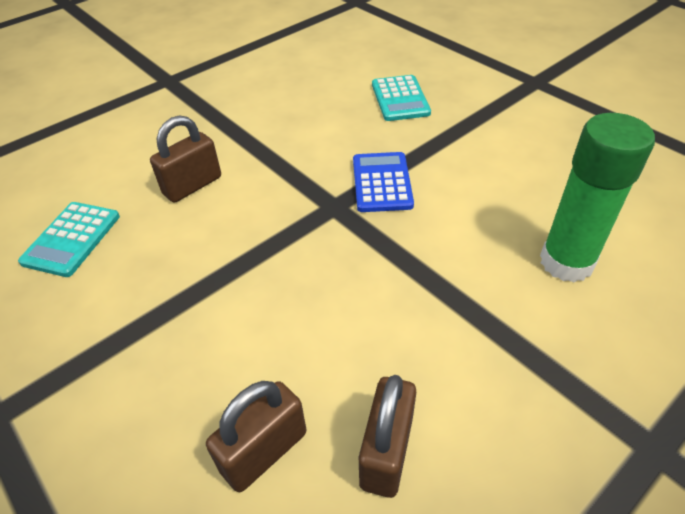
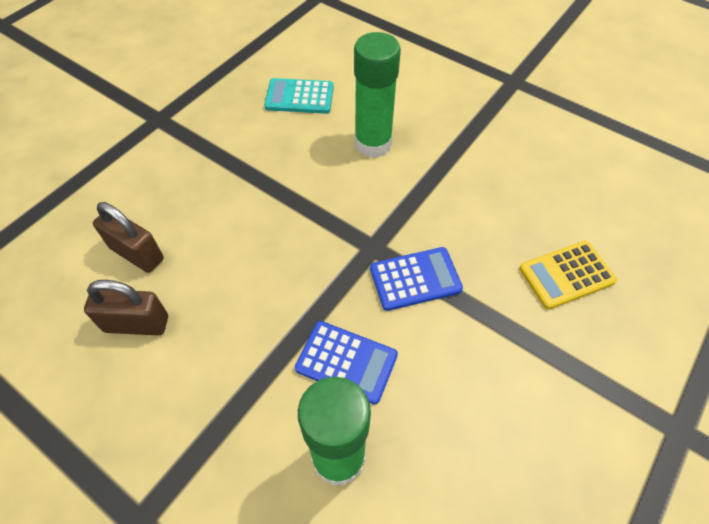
camera: 75 degrees right, 10 degrees up
(192, 186) = (373, 144): brown padlock -> green glue stick
(400, 99) = (566, 275): turquoise calculator -> yellow calculator
(466, 243) = (346, 362): none -> blue calculator

